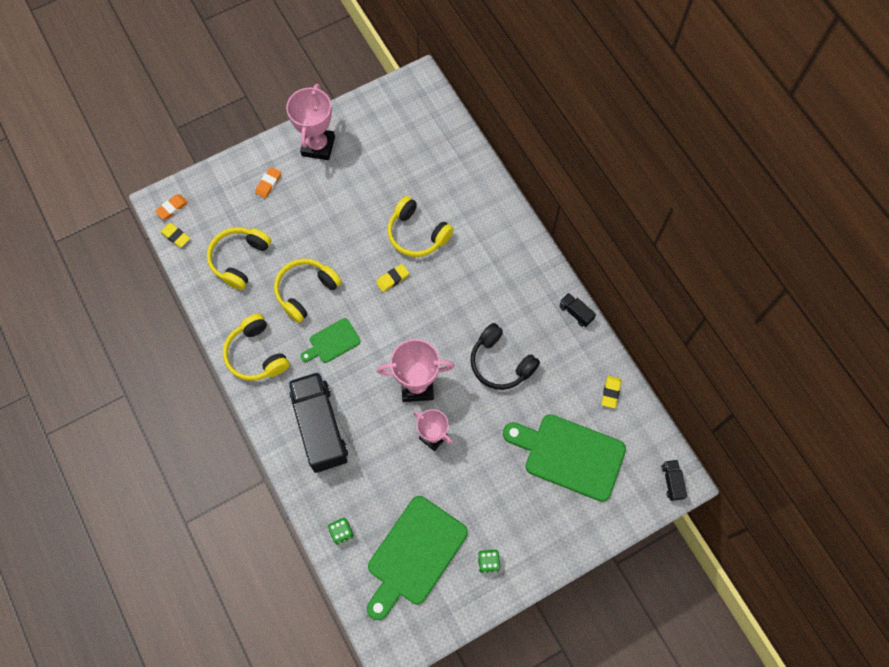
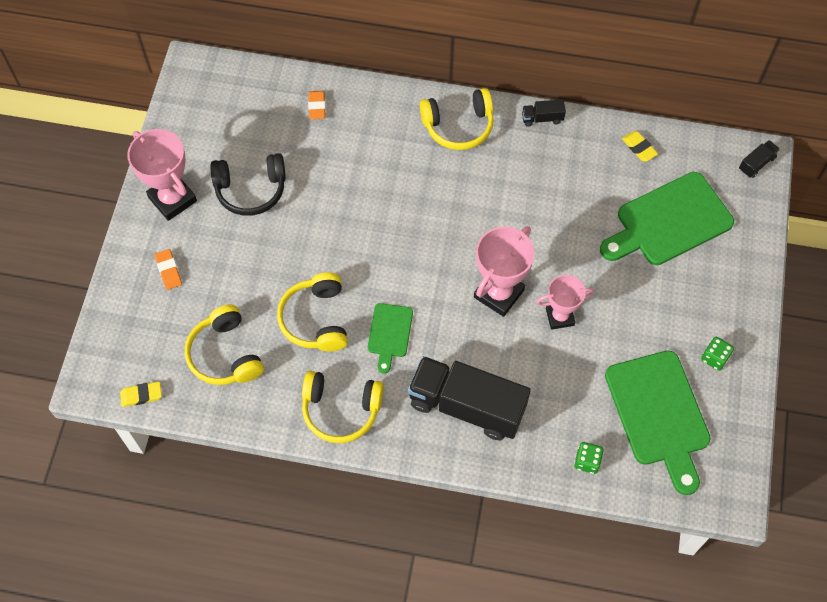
camera: 50 degrees left, 5 degrees down
(172, 208) = (106, 377): orange eraser -> orange eraser (317, 107)
(392, 279) = (373, 237): yellow eraser -> none
(417, 234) = (347, 184): yellow headphones -> yellow headphones (458, 126)
(500, 363) = (537, 210): black headphones -> black headphones (251, 190)
(672, 482) = (756, 164): black truck -> black truck turned 105 degrees clockwise

